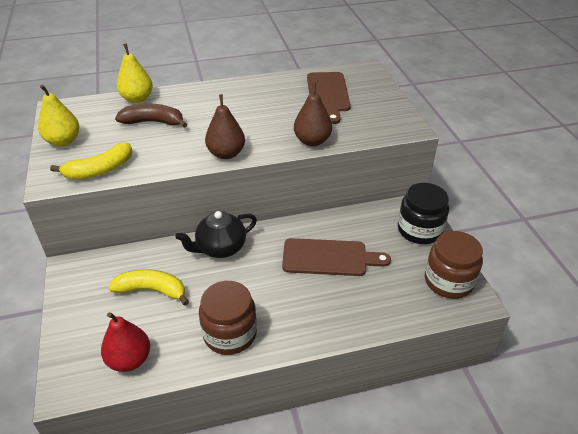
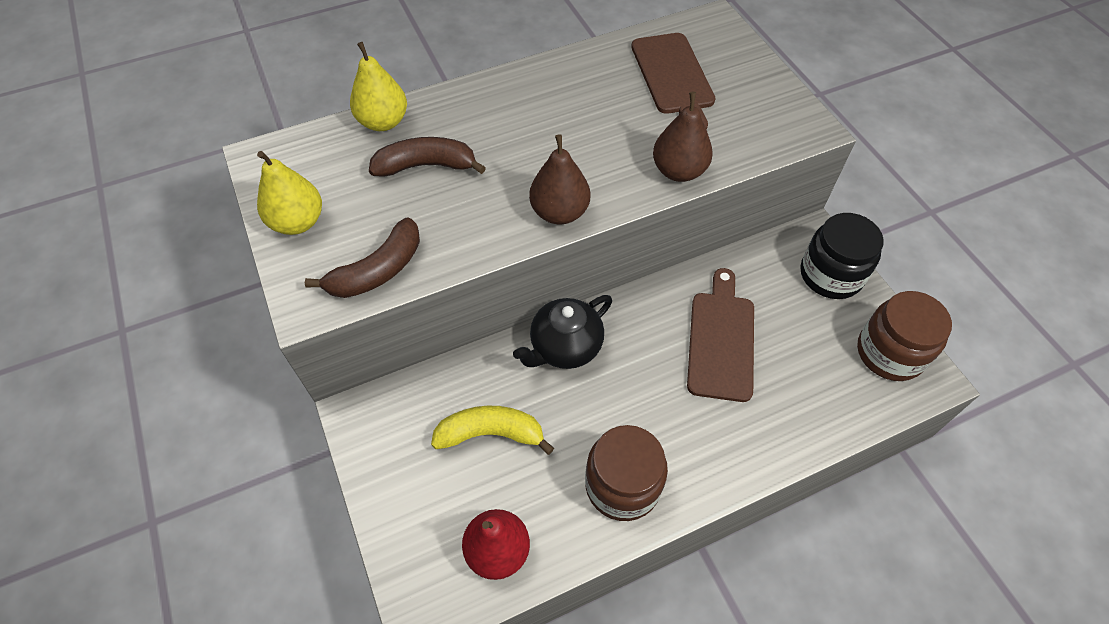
camera: 10 degrees left, 15 degrees up
(100, 170) = (378, 270): yellow banana -> brown banana
(329, 258) = (721, 340): brown cutting board -> brown cutting board turned 75 degrees counterclockwise

